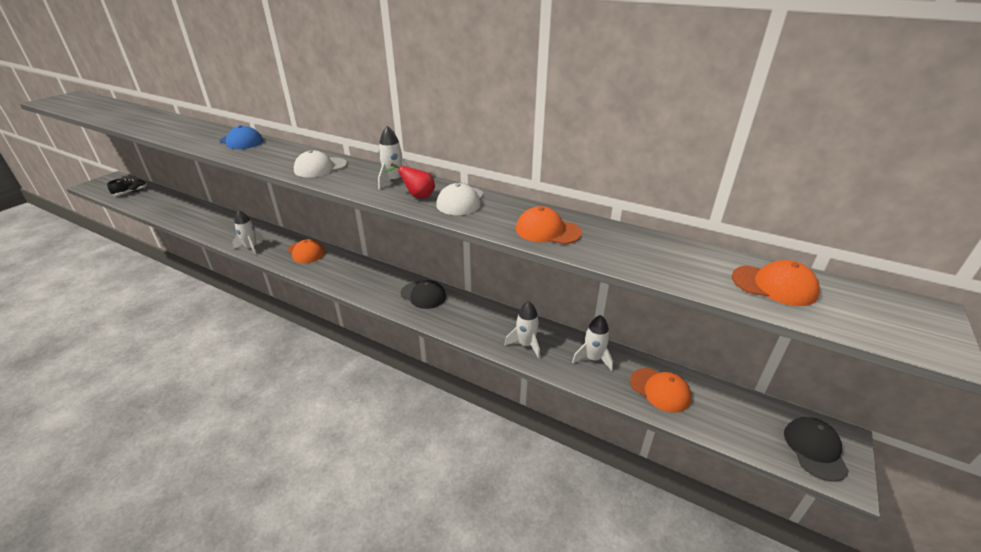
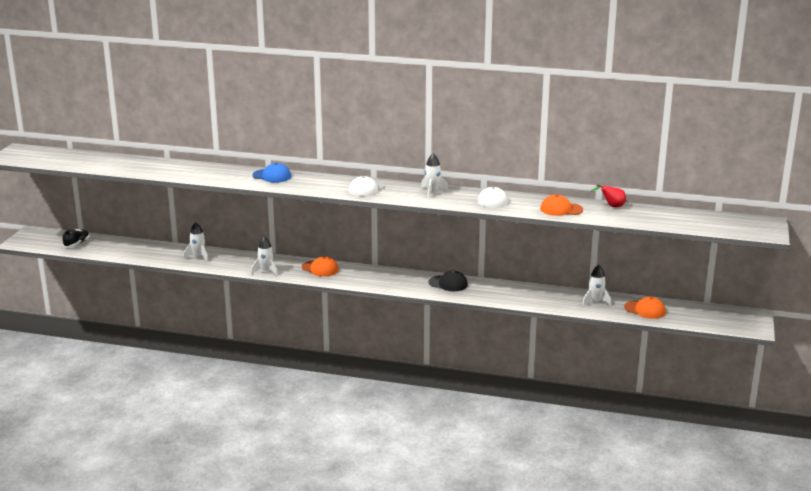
camera: 15 degrees left, 10 degrees down
(417, 196) = (460, 199): red pear -> red pear (611, 206)
(526, 344) = (545, 300): white rocket -> white rocket (198, 256)
(774, 285) = (696, 220): orange cap -> none
(815, 449) = (741, 321): black cap -> none

